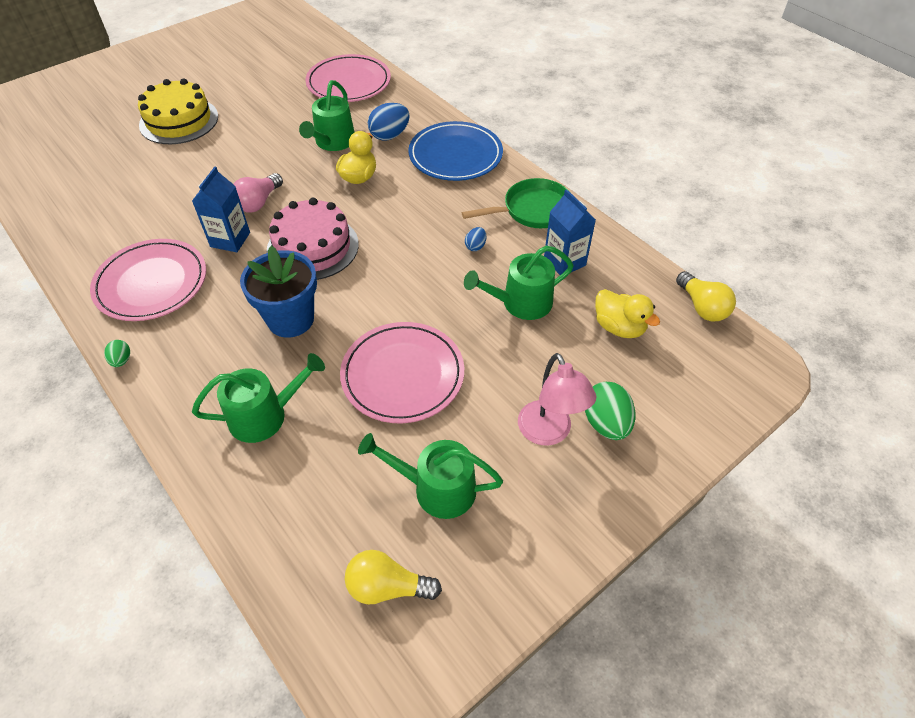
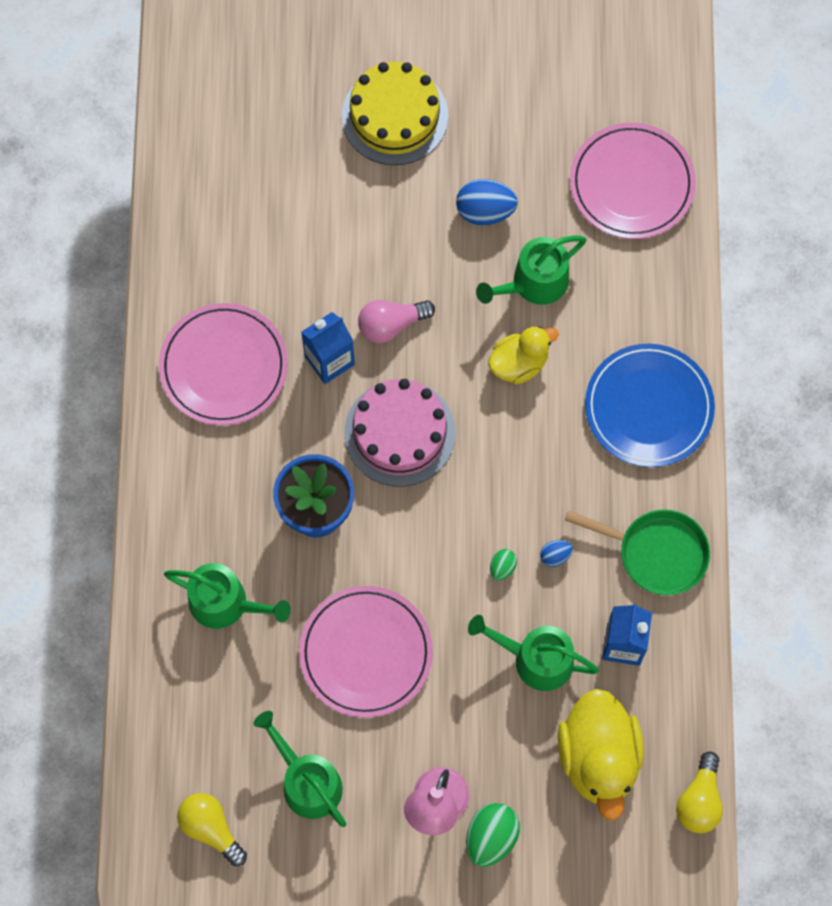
camera: 40 degrees right, 20 degrees up
(121, 360) = (147, 447): green egg -> green egg (502, 567)
(390, 135) = (604, 319): blue egg -> blue egg (485, 211)
(619, 327) = (599, 758): yellow duck -> yellow duck, size x1.64

